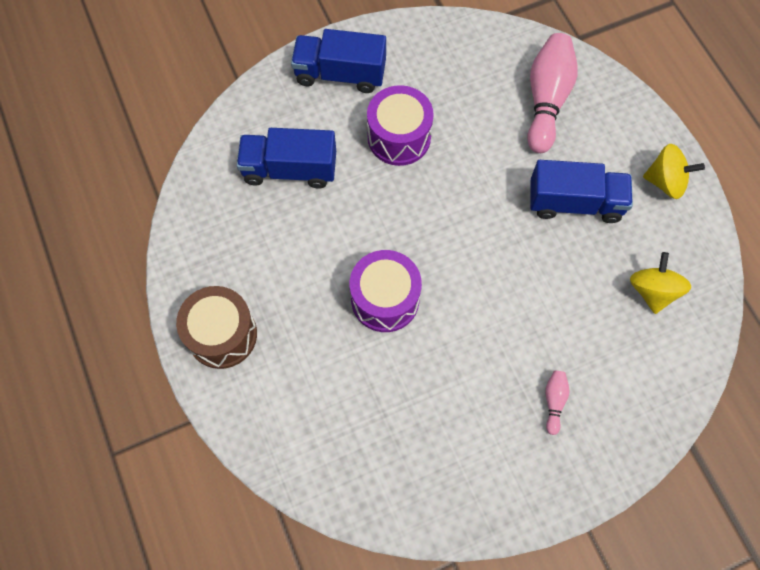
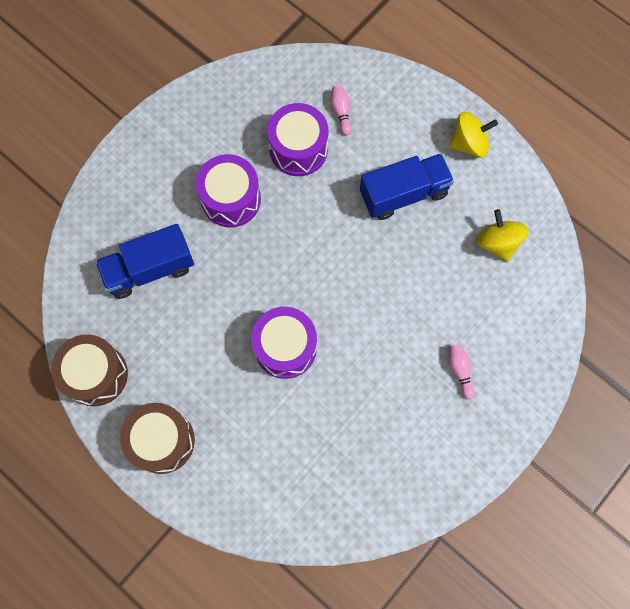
camera: 25 degrees left, 5 degrees up
(191, 244) = (96, 375): none -> brown drum
(340, 74) = (152, 163): blue truck -> none
(487, 118) = (298, 149): none -> purple drum
(546, 100) = (341, 112): pink bowling pin -> pink bowling pin, size x0.45

